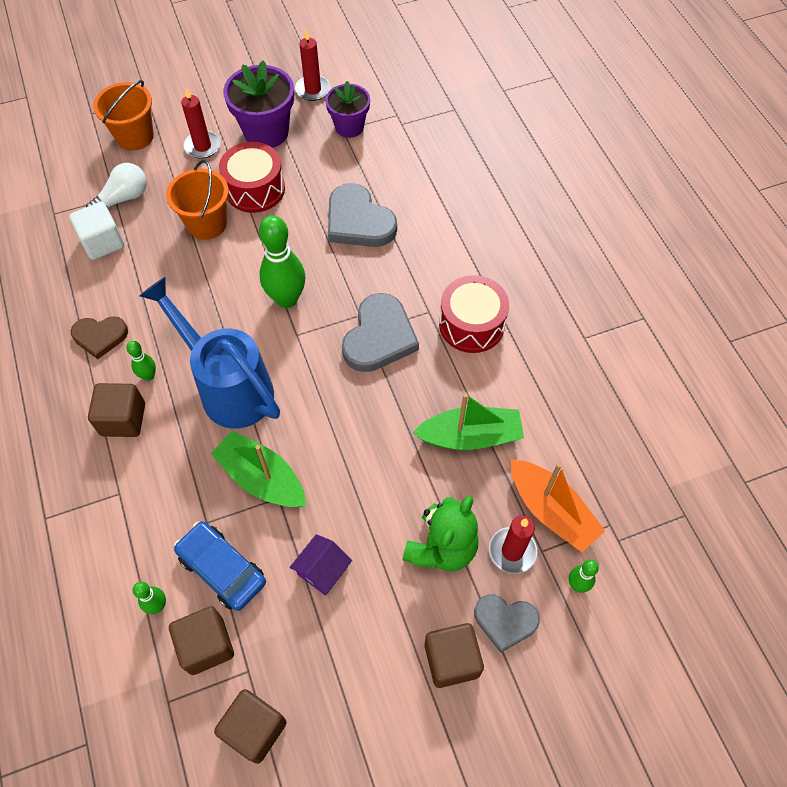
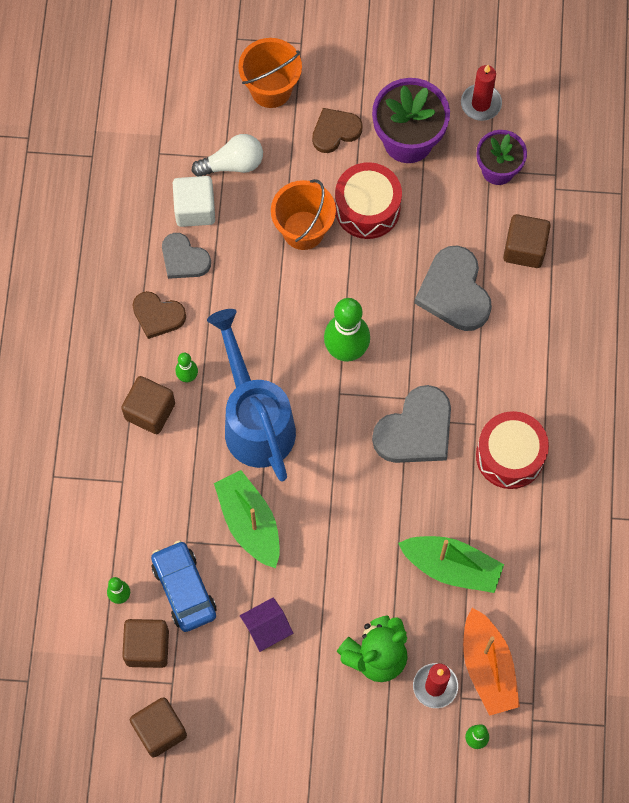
camera: 25 degrees right, 10 degrees up
(202, 146) = (335, 131): red candle -> brown heart
(451, 660) = (339, 751): brown cube -> brown cube (524, 248)
(505, 621) = (398, 741): grey heart -> grey heart (184, 259)

